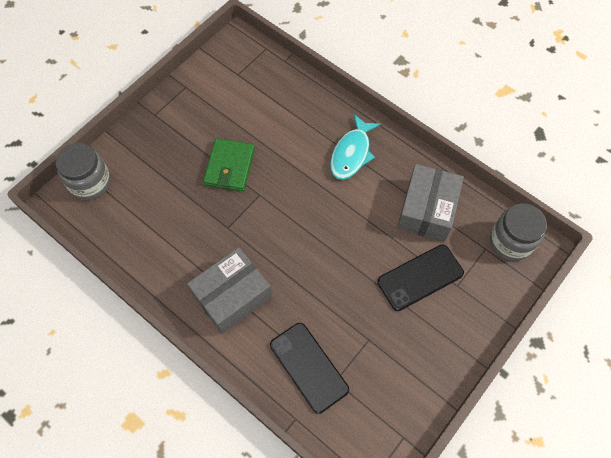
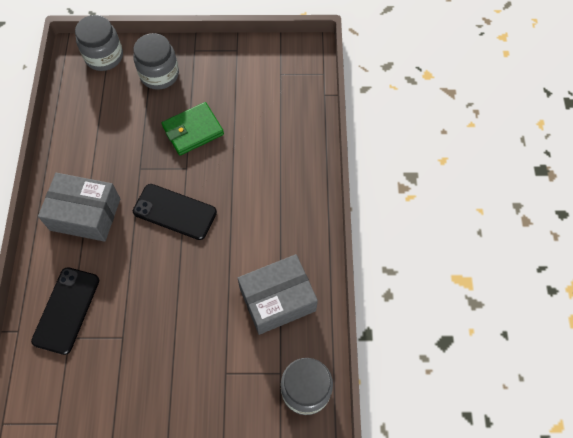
camera: 50 degrees right, 0 degrees up
(152, 154) = (159, 74): none -> grey jar
(351, 153) = (281, 205): turquoise fish -> none
(420, 277) = (209, 338): black phone -> black phone (175, 212)

